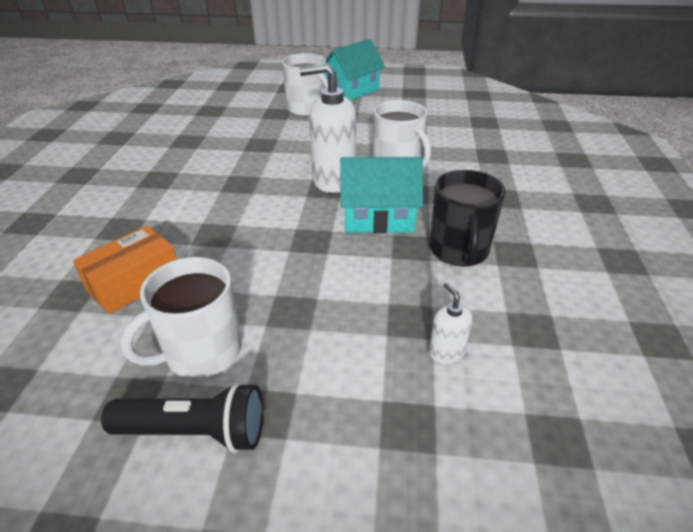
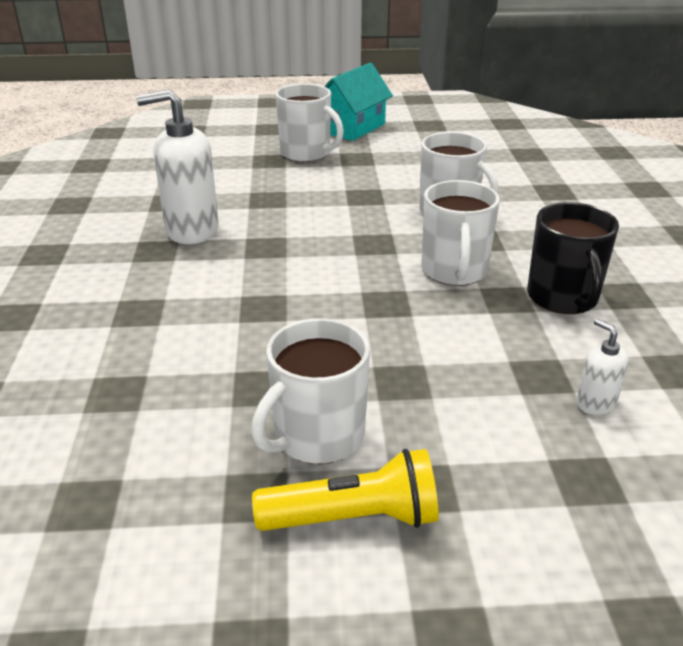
camera: 10 degrees left, 5 degrees down
(134, 282) = (192, 371): orange box -> none
(196, 432) = (354, 518): black flashlight -> yellow flashlight
(333, 180) = (380, 234): white soap dispenser -> white soap dispenser (191, 230)
(378, 218) = (454, 271): turquoise house -> white mug

